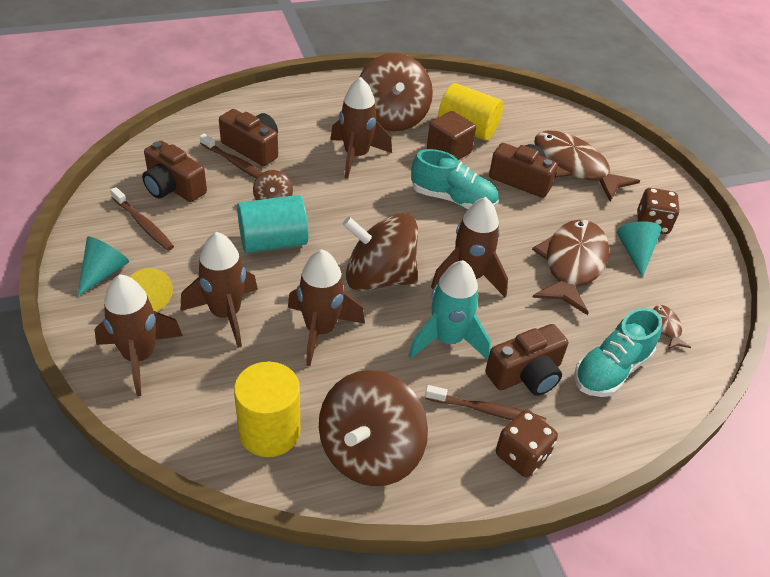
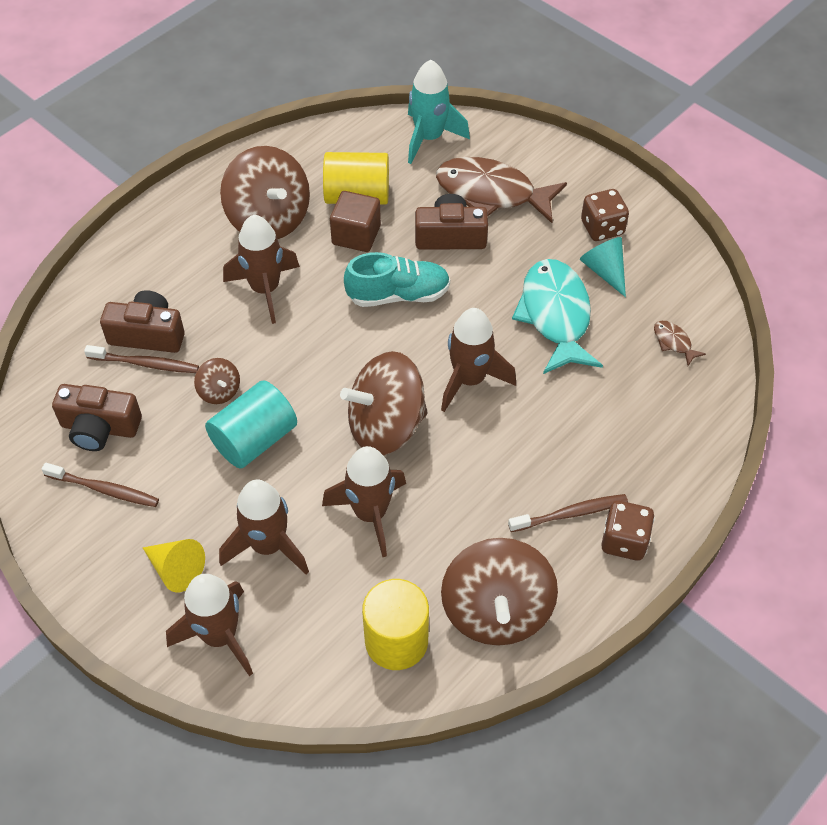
camera: 25 degrees left, 10 degrees up
(103, 272) = (109, 566): turquoise cone -> none
(447, 340) = (492, 460): turquoise rocket -> turquoise rocket (429, 138)
(526, 374) = (582, 458): brown camera -> none
(572, 265) = (555, 316): brown fish -> turquoise fish
(611, 370) = (651, 414): turquoise shoe -> none

